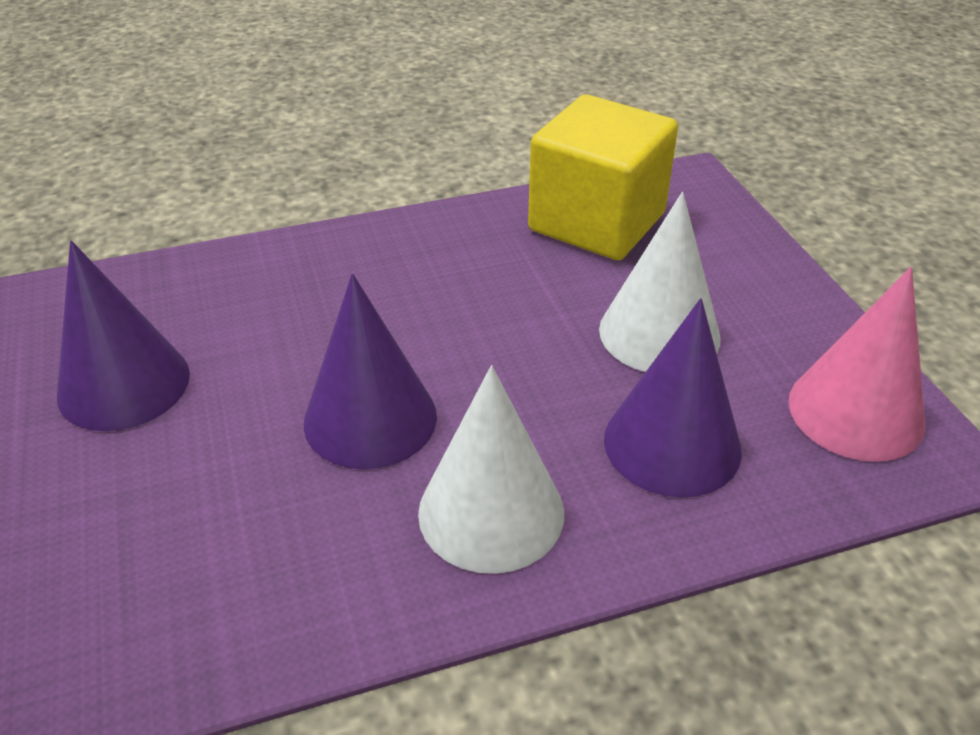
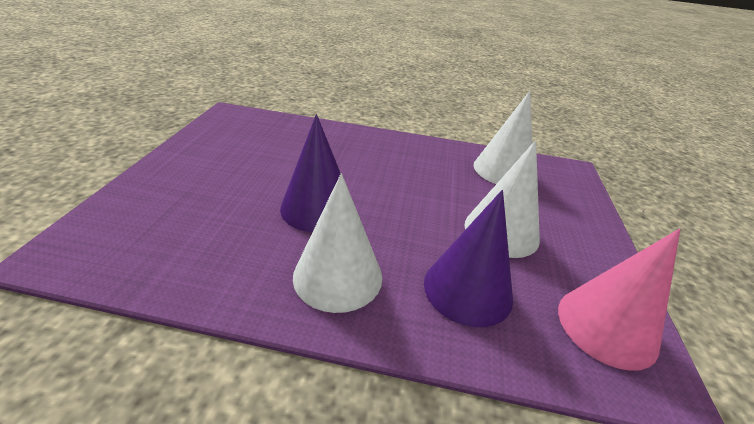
camera: 25 degrees right, 5 degrees down
(124, 384) = (230, 153): purple cone -> none
(597, 222) = (503, 170): yellow cube -> white cone

